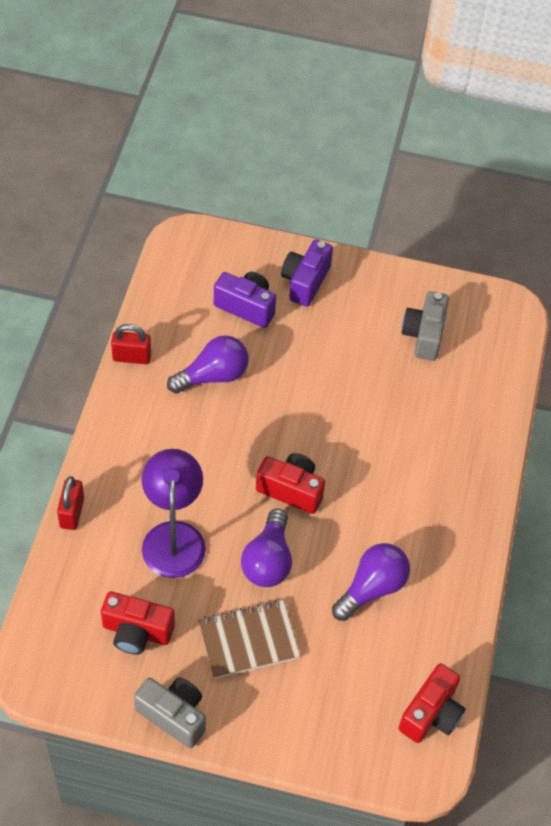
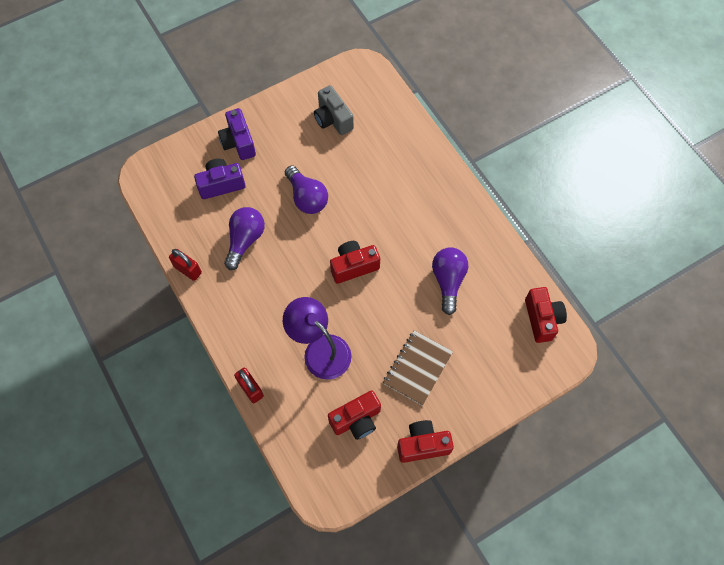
camera: 40 degrees left, 10 degrees up
(132, 357) = (188, 270): red padlock -> red padlock turned 75 degrees clockwise
(173, 715) = (423, 445): grey camera -> red camera
(268, 560) = (382, 316): purple light bulb -> purple light bulb (307, 197)

